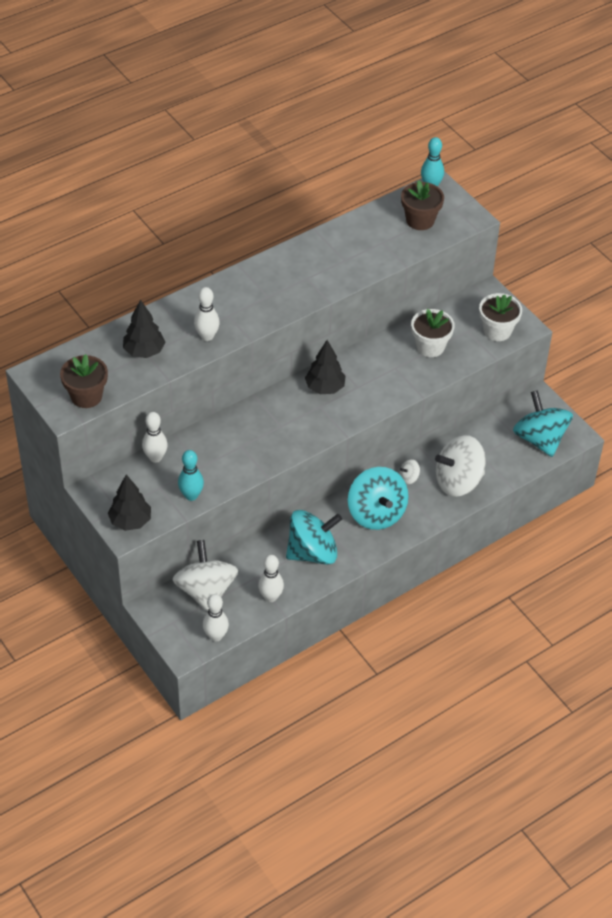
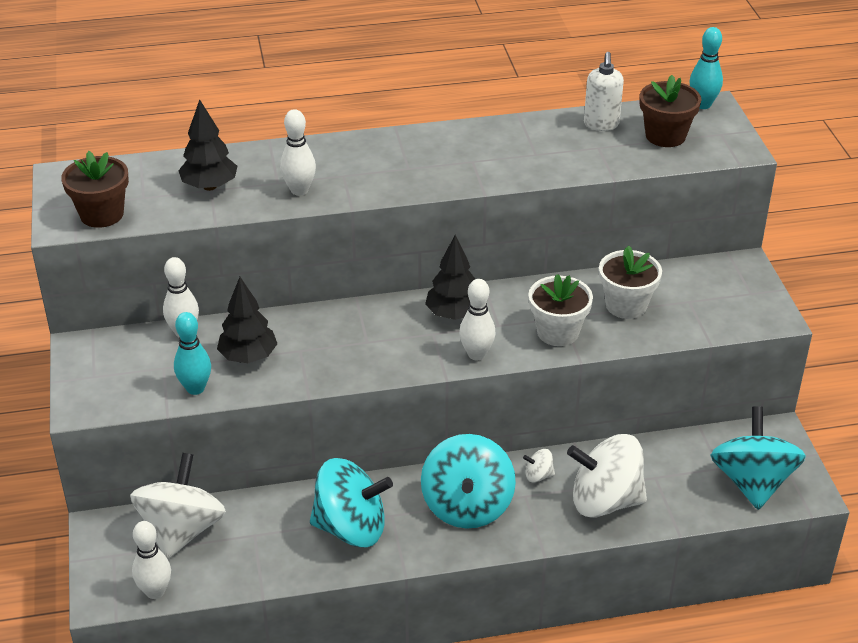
camera: 25 degrees right, 10 degrees down
(130, 521) = (98, 395): black tree -> black tree (248, 357)
(270, 597) = (259, 566): white bowling pin -> white bowling pin (476, 354)
(374, 222) = (601, 124): none -> white soap dispenser
(497, 331) = (731, 311): white flower pot -> white flower pot (557, 332)

